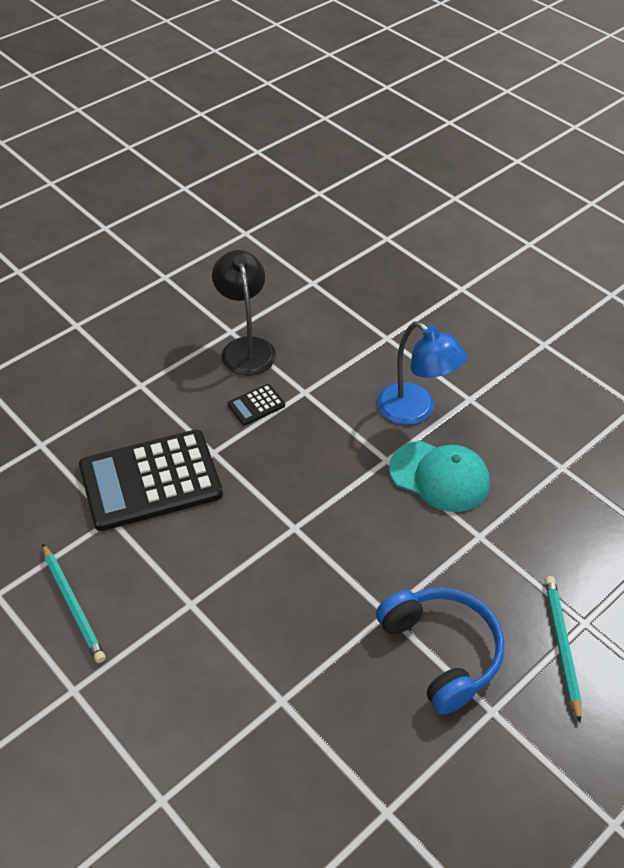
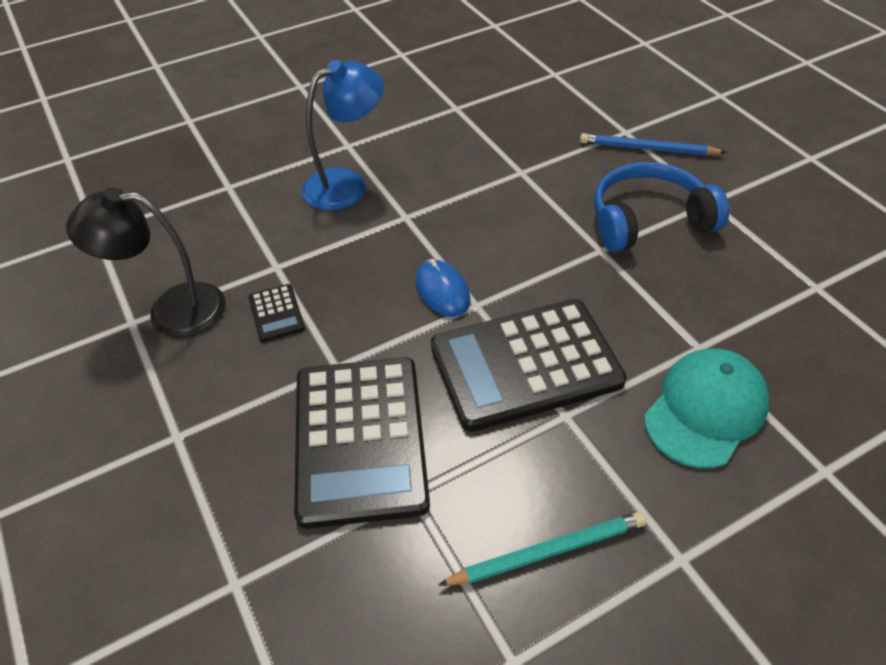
camera: 75 degrees left, 0 degrees up
(236, 570) = (525, 364): none -> black calculator
(304, 502) = (442, 291): none -> blue mouse
(439, 476) = (441, 183): turquoise cap -> turquoise cap (705, 410)
(561, 645) = (647, 149): turquoise pencil -> blue pencil

